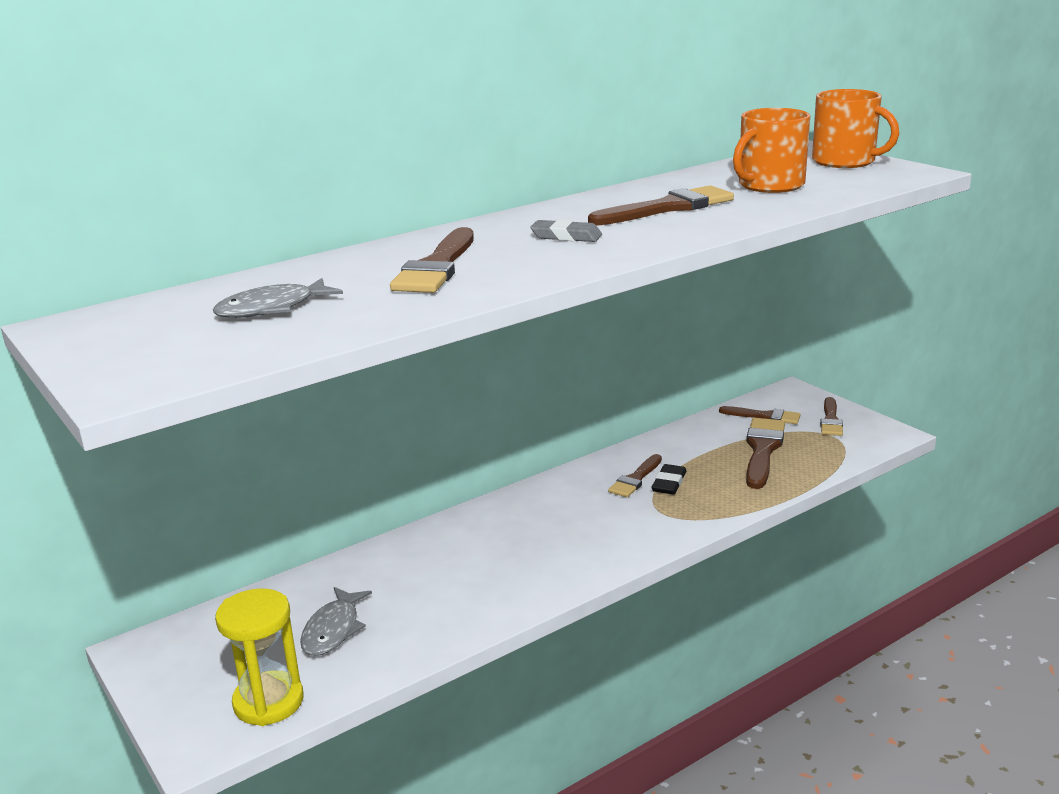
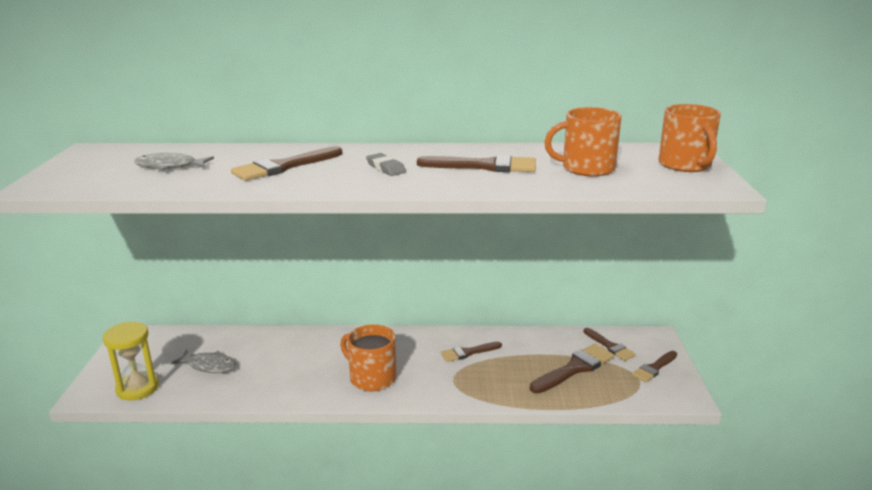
camera: 35 degrees right, 0 degrees up
(333, 630) = (209, 366): grey fish -> grey fish turned 120 degrees counterclockwise
(569, 549) = (372, 378): none -> orange mug
(669, 483) = (484, 364): black eraser -> none

